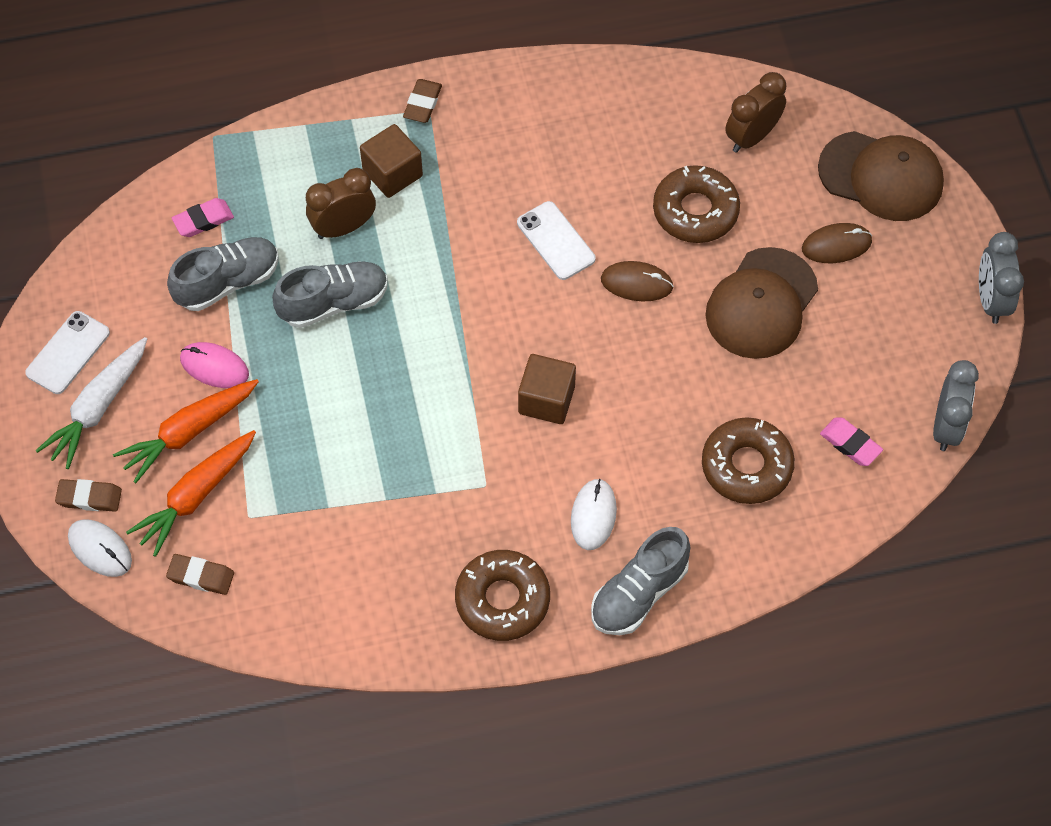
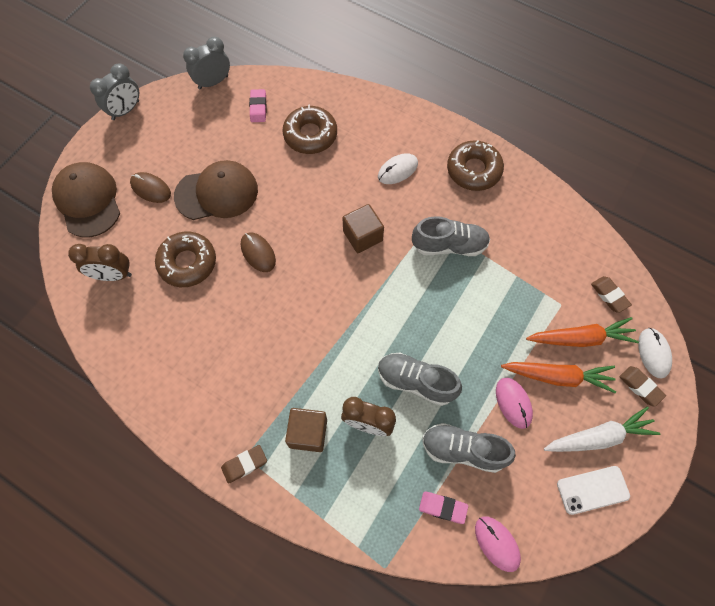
camera: 135 degrees left, 5 degrees up
(126, 234) = (497, 543): none -> pink mouse
(555, 241) = (269, 310): white phone -> none
(639, 593) = (413, 126): grey shoe -> grey shoe (449, 245)

